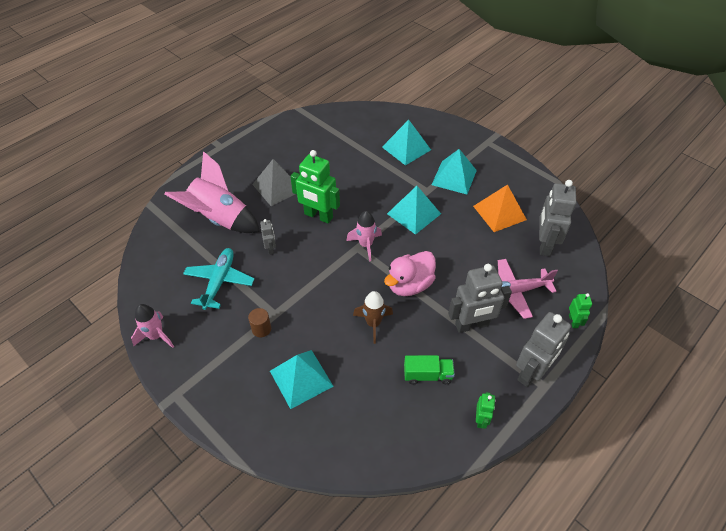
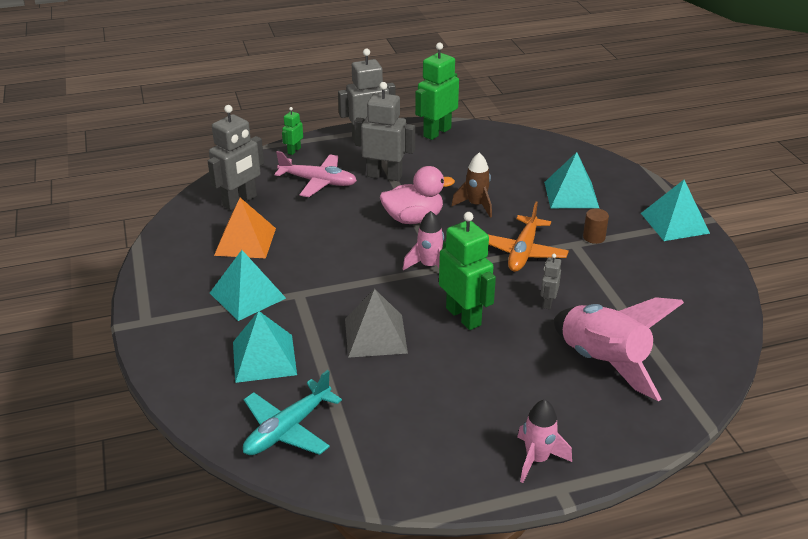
camera: 150 degrees left, 15 degrees down
(156, 336) = (714, 268): pink rocket -> pink rocket (537, 459)
(219, 281) = (626, 292): turquoise plane -> turquoise plane (287, 429)
(277, 187) = (497, 375): grey pyramid -> grey pyramid (375, 335)
(309, 287) = (523, 252): none -> orange plane
(414, 213) = (342, 276): turquoise pyramid -> turquoise pyramid (674, 223)
(427, 375) = (455, 163): green truck -> none
(481, 419) = (437, 132): green robot -> green robot, size x2.03

